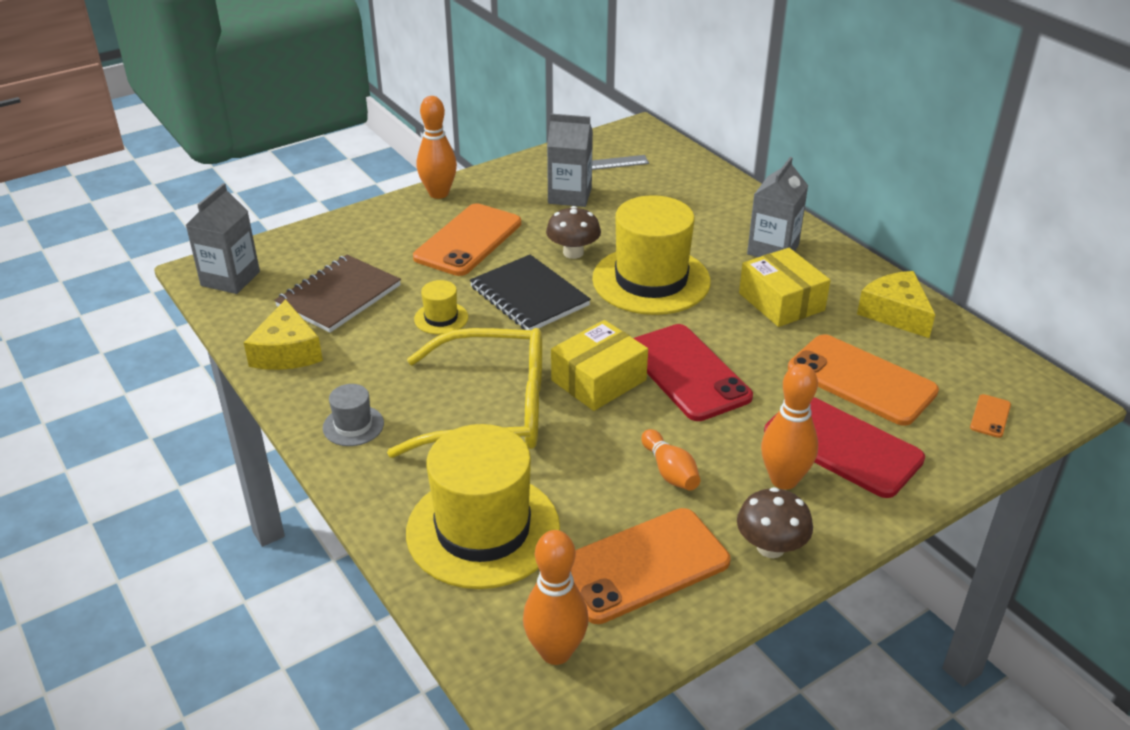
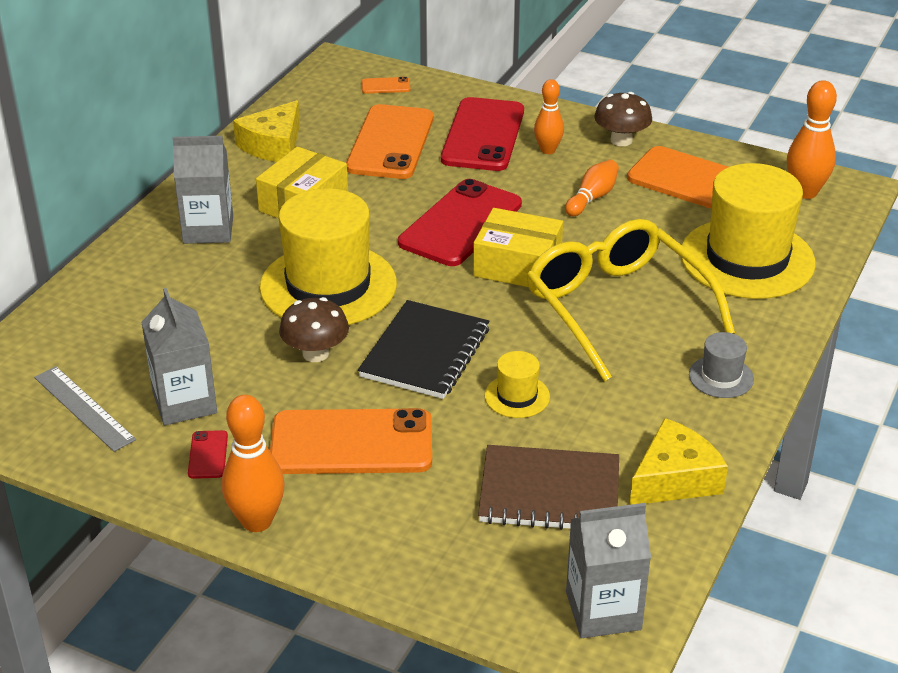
camera: 120 degrees left, 0 degrees up
(512, 192) = (208, 455): none -> red phone
(784, 480) = (548, 150): orange bowling pin -> orange bowling pin, size x0.66

